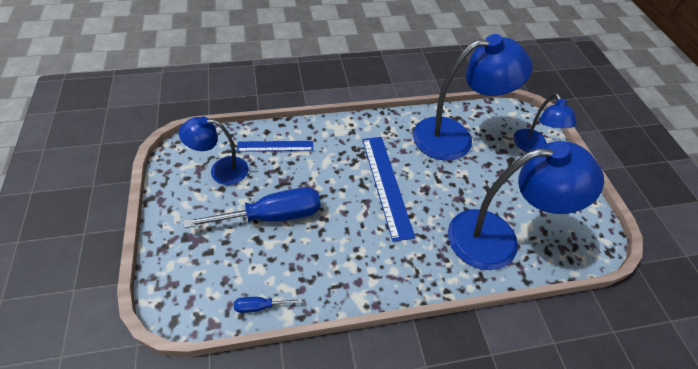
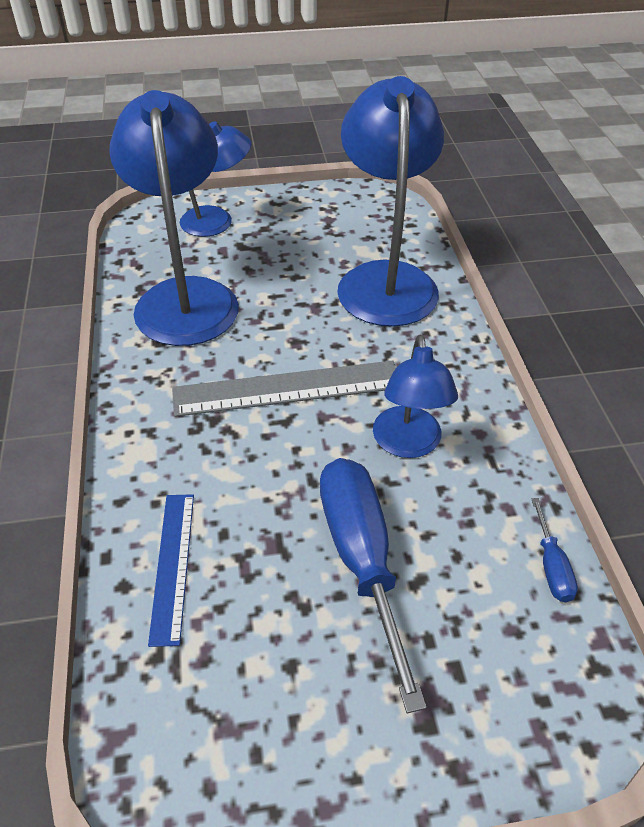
camera: 85 degrees left, 5 degrees down
(221, 170) = (237, 674): blue lamp -> blue lamp (408, 444)
(386, 185) = (287, 388): blue ruler -> grey ruler

